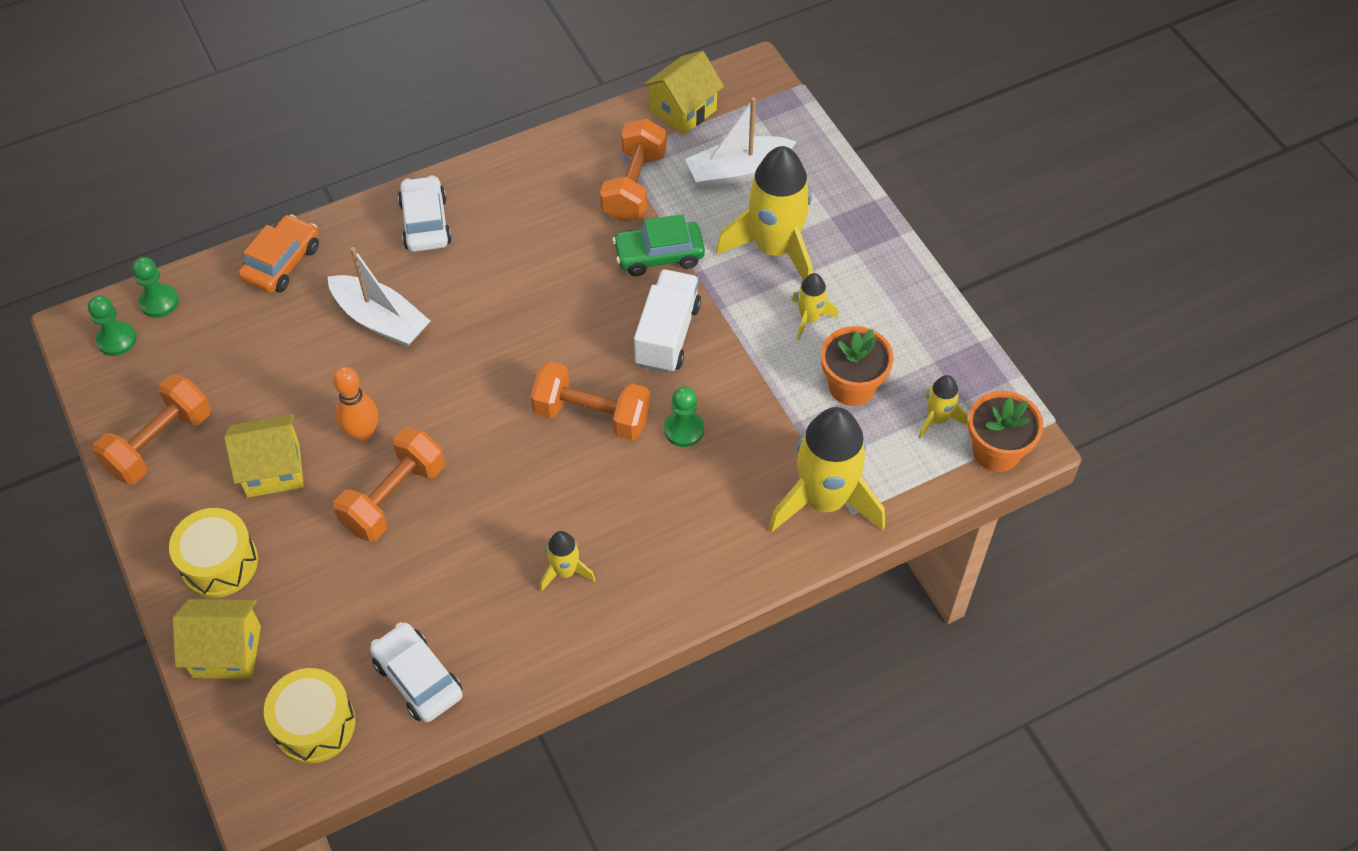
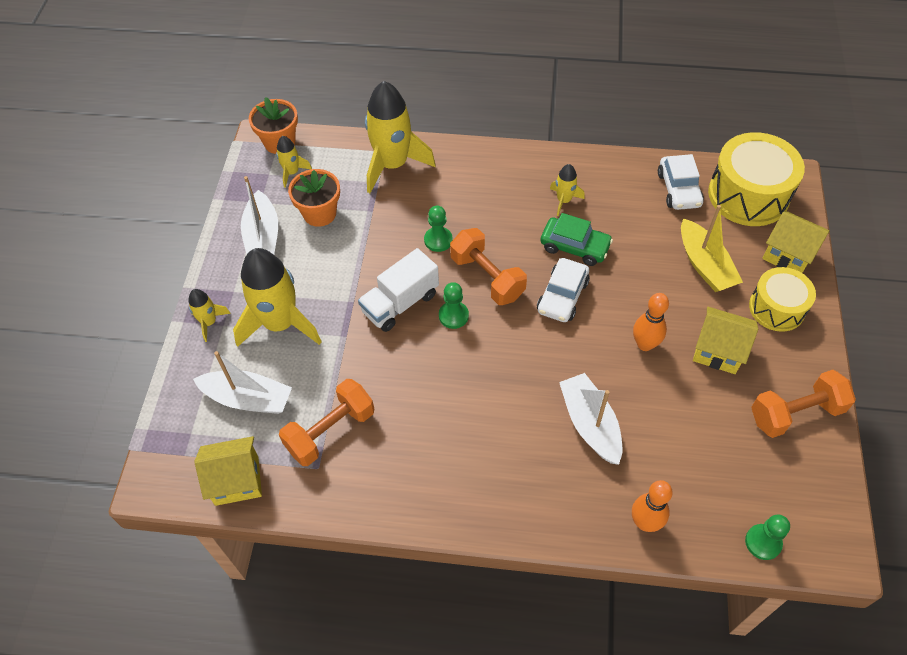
camera: 145 degrees left, 0 degrees up
(117, 340) = (809, 524): green pawn -> green pawn (453, 316)
(282, 262) = (645, 522): orange car -> orange bowling pin
(314, 724) = (748, 195): yellow drum -> yellow drum, size x1.58
(333, 576) = (704, 265): none -> yellow boat
(394, 497) = (644, 291): orange dumbbell -> none
(425, 223) = (510, 493): white car -> white car (562, 296)
(659, 255) = (359, 363): green car -> green car (575, 246)
(809, 318) = (304, 265): yellow rocket -> yellow rocket (209, 322)
(887, 324) = (263, 237): none -> white boat

